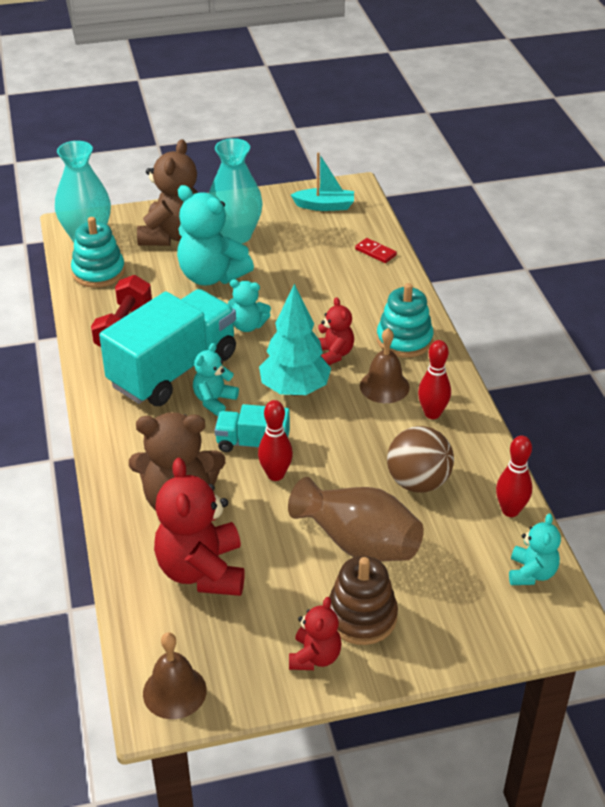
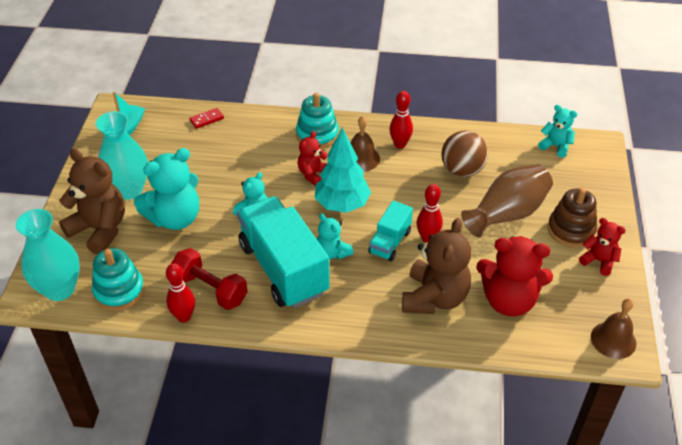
camera: 70 degrees left, 5 degrees up
(333, 354) = (313, 174): red teddy bear -> red teddy bear turned 60 degrees counterclockwise
(510, 510) = (502, 138): red bowling pin -> red bowling pin (184, 316)

